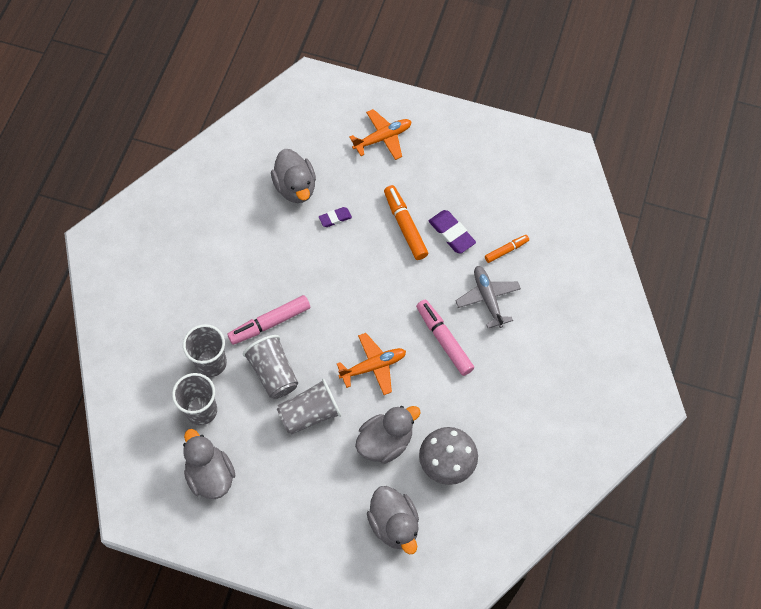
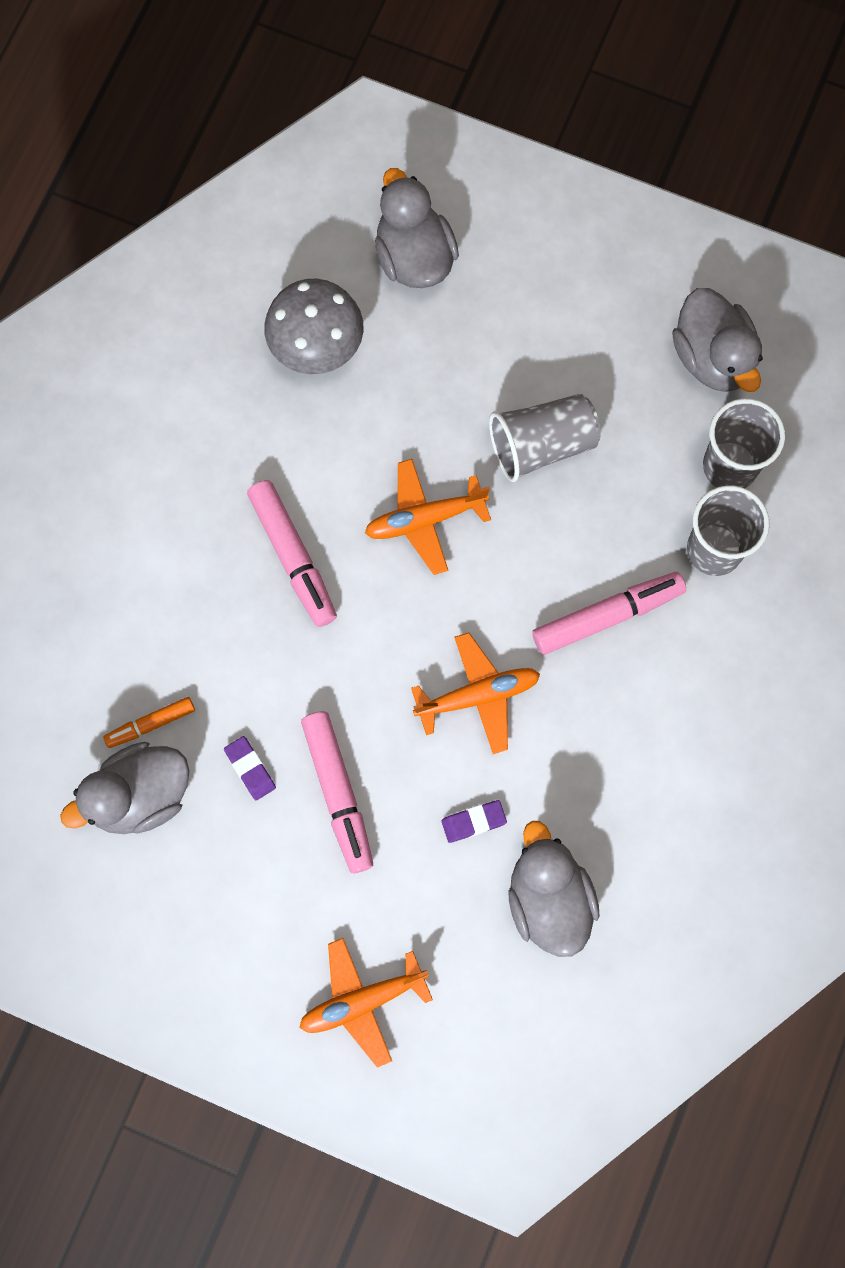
camera: 175 degrees left, 10 degrees up
(273, 373) = (602, 522): grey cup -> none
(337, 277) = (478, 695): none -> orange plane
(385, 442) = (416, 387): grey duck -> grey duck (140, 796)
(405, 226) = (338, 793): orange marker -> pink marker
(451, 233) = (250, 769): purple eraser -> purple eraser, size x0.61
(487, 298) = (202, 630): grey plane -> none

